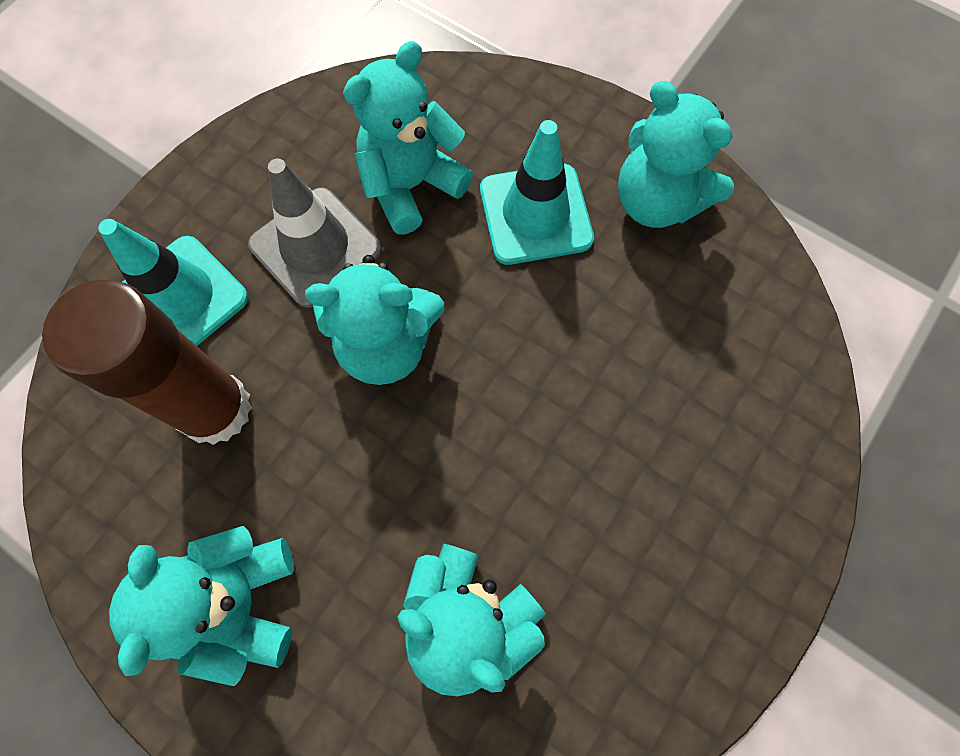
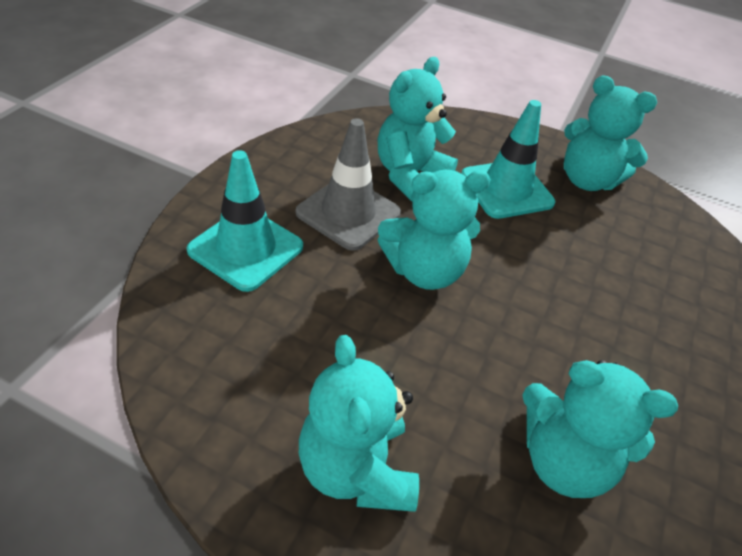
camera: 15 degrees left, 25 degrees down
(215, 409) = (294, 322): brown glue stick -> none

